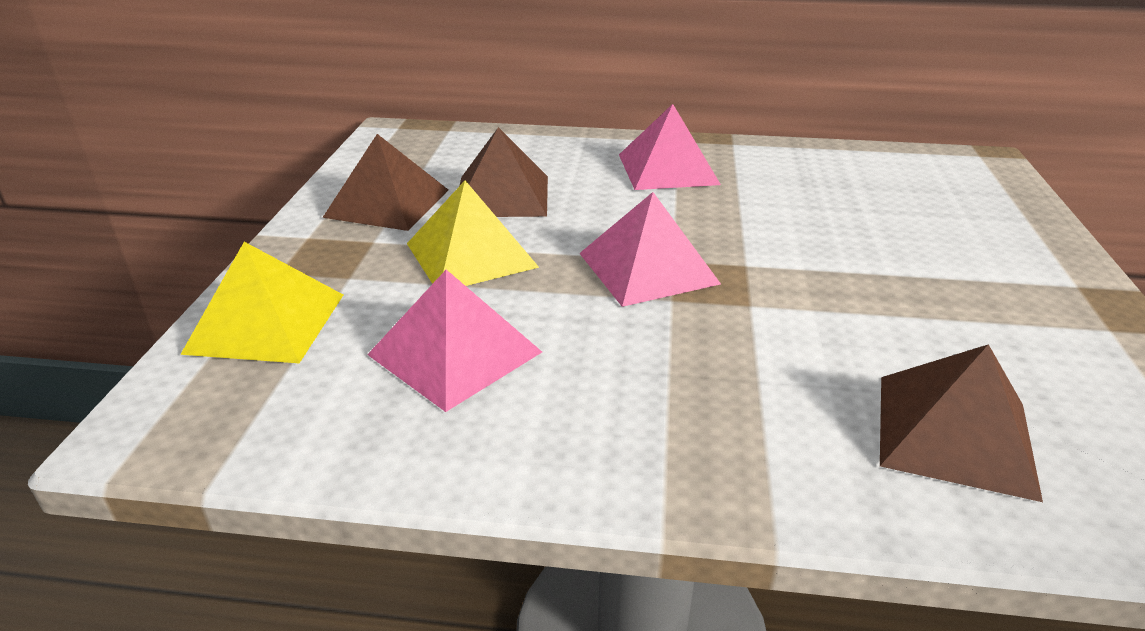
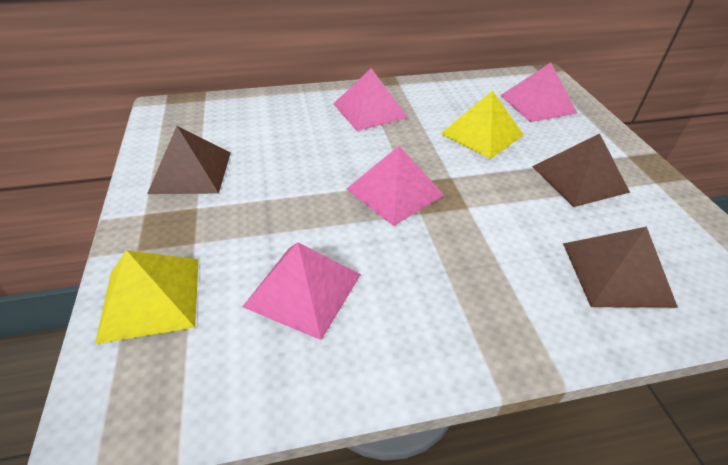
camera: 20 degrees left, 10 degrees up
(471, 255) = (274, 205): yellow pyramid -> yellow pyramid (482, 134)
(502, 195) = (271, 151): brown pyramid -> brown pyramid (579, 179)
(949, 195) = (537, 104): none -> pink pyramid

